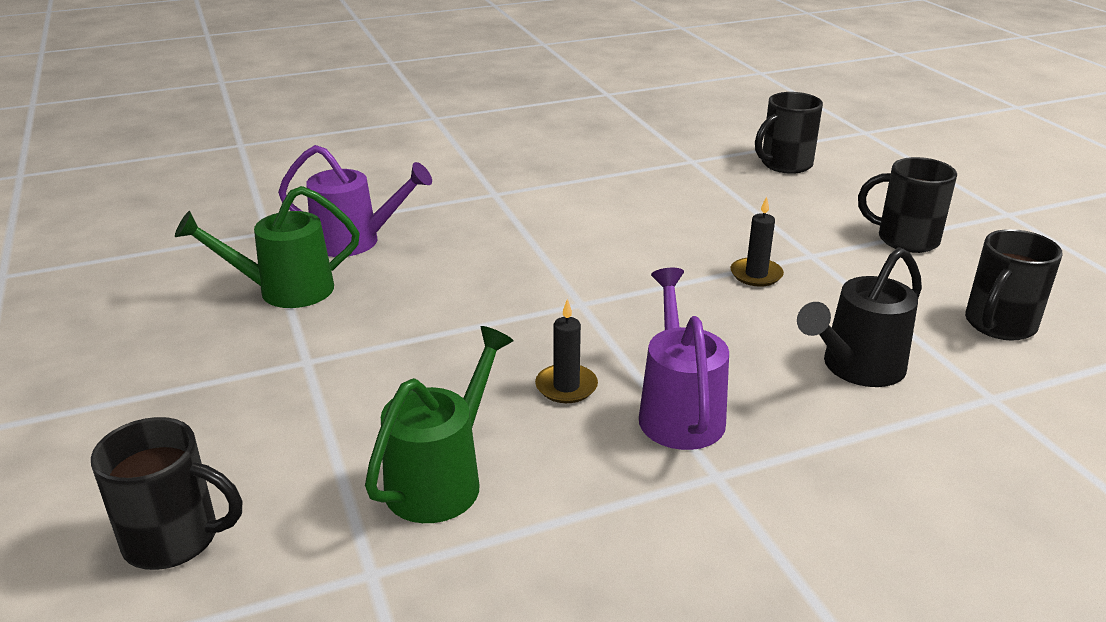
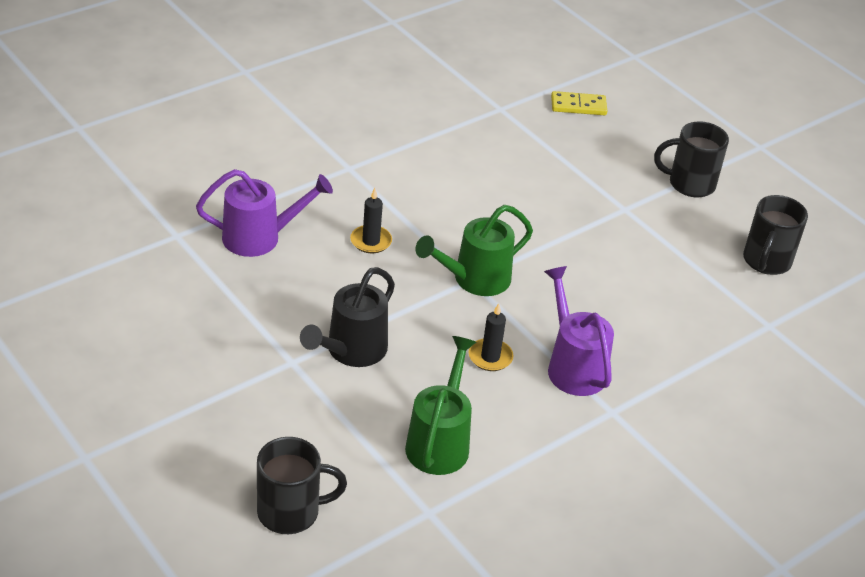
camera: 20 degrees left, 10 degrees up
(284, 291) = (232, 297): green watering can -> green watering can (474, 280)
(756, 275) = (589, 234): black candle -> black candle (371, 241)
(784, 165) = (578, 106): black mug -> yellow domino
(856, 368) = (679, 313): black watering can -> black watering can (351, 351)

